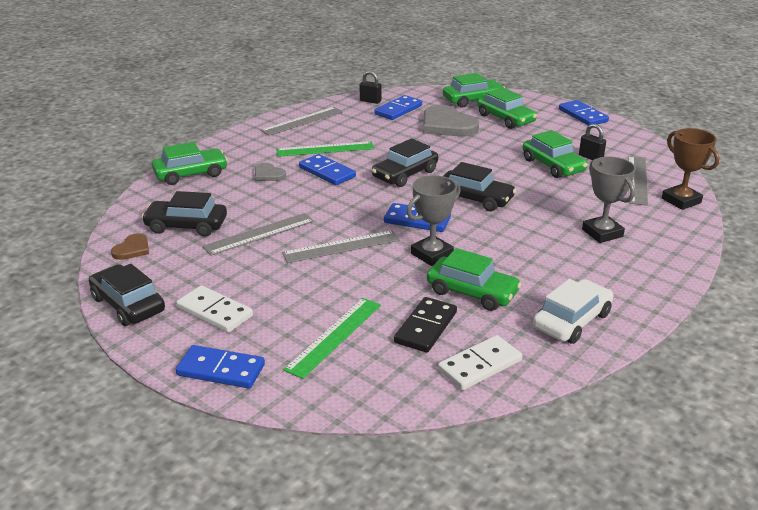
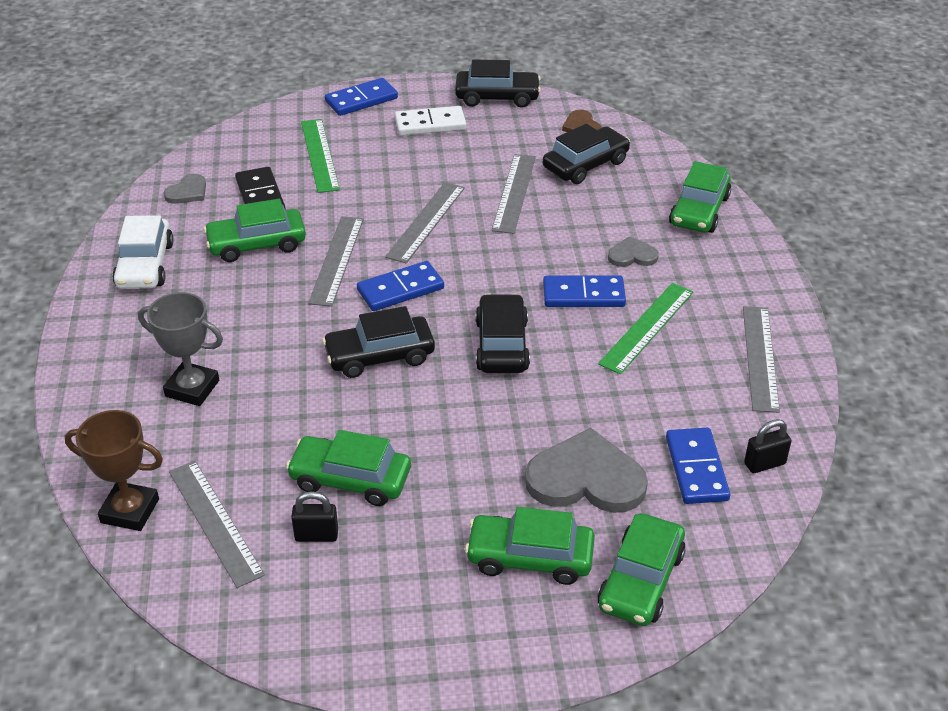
camera: 135 degrees right, 10 degrees up
(431, 254) = (336, 260): grey trophy -> grey ruler
(480, 366) = (187, 192): white domino -> grey heart
(583, 115) = (427, 662): blue domino -> none

